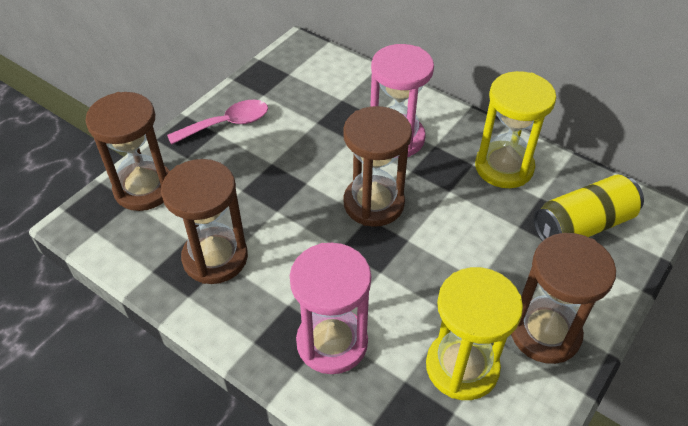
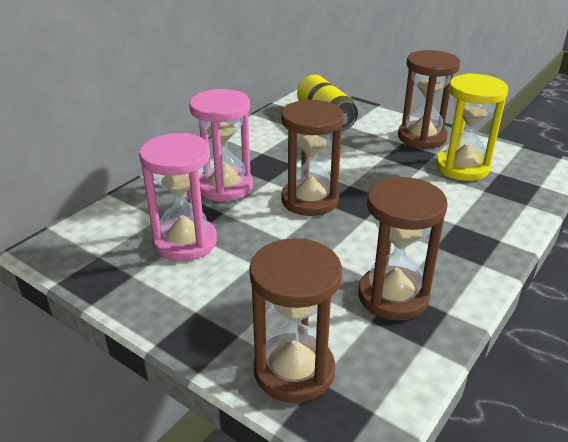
camera: 90 degrees left, 15 degrees down
(227, 124) = (181, 302): pink spoon -> none
(332, 342) = (465, 222): pink hourglass -> pink hourglass (185, 242)
(504, 167) = (266, 140): yellow hourglass -> none

